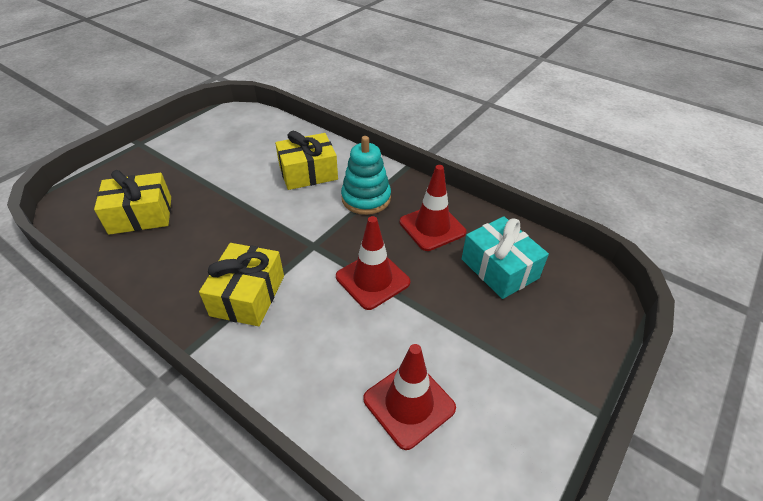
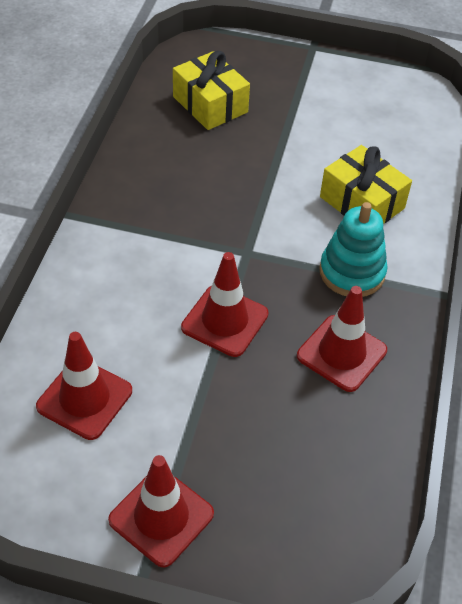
camera: 65 degrees right, 5 degrees up
(248, 295) = (152, 228): yellow gift -> none
(499, 268) = (309, 441): turquoise gift -> none
(544, 380) = (161, 517): none -> red traffic cone

